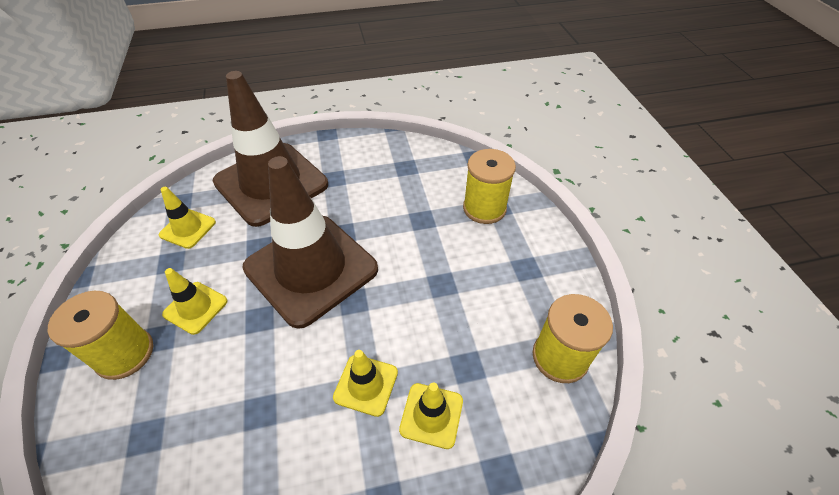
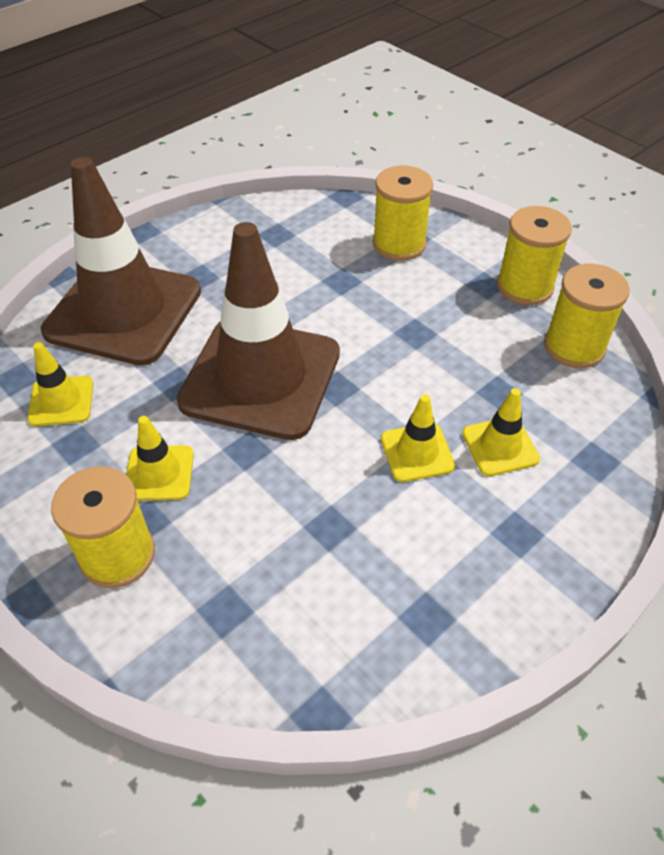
camera: 30 degrees left, 0 degrees up
(557, 284) = (524, 286): none -> yellow spool

